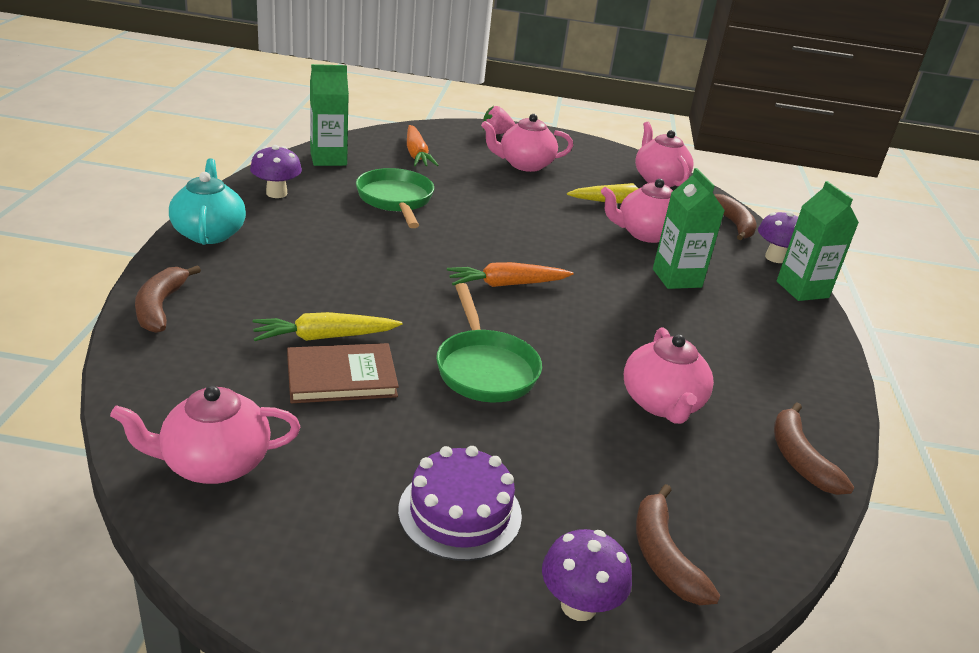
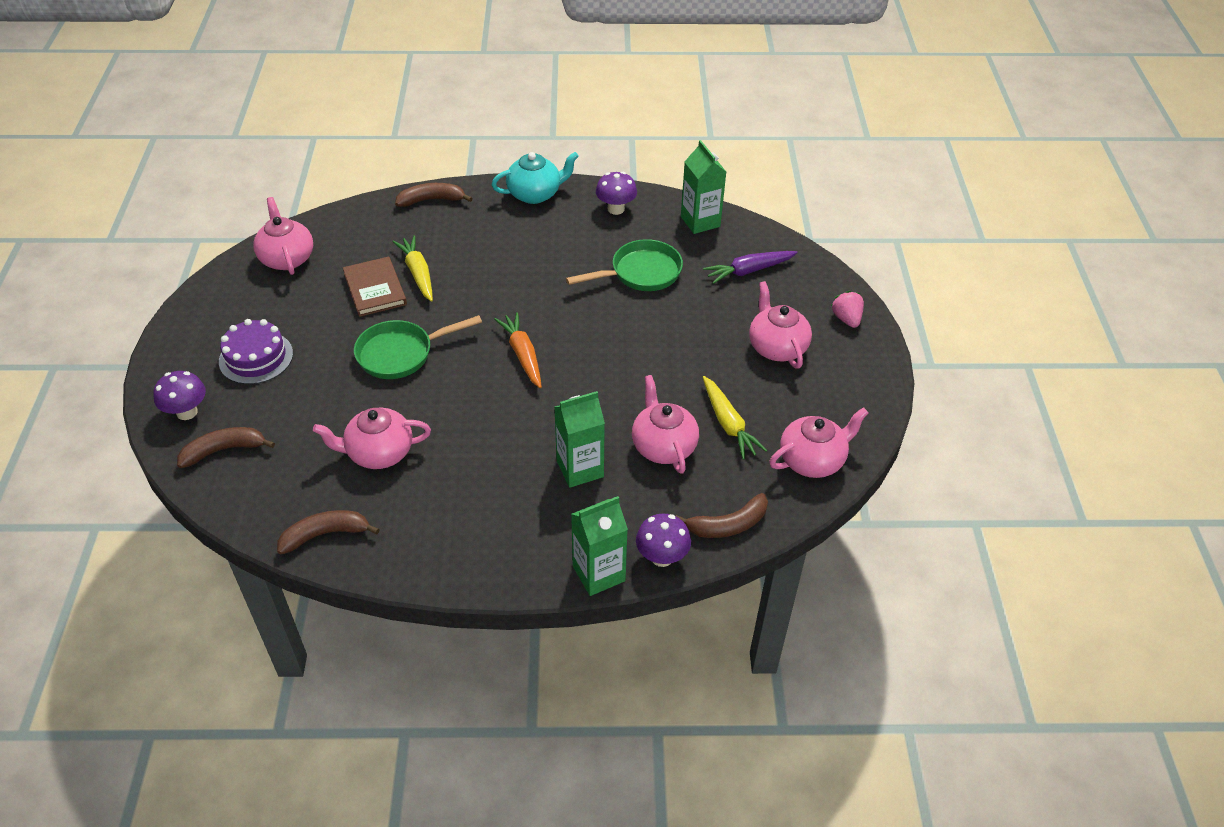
camera: 85 degrees right, 15 degrees up
(416, 154) = (749, 271): orange carrot -> purple carrot

